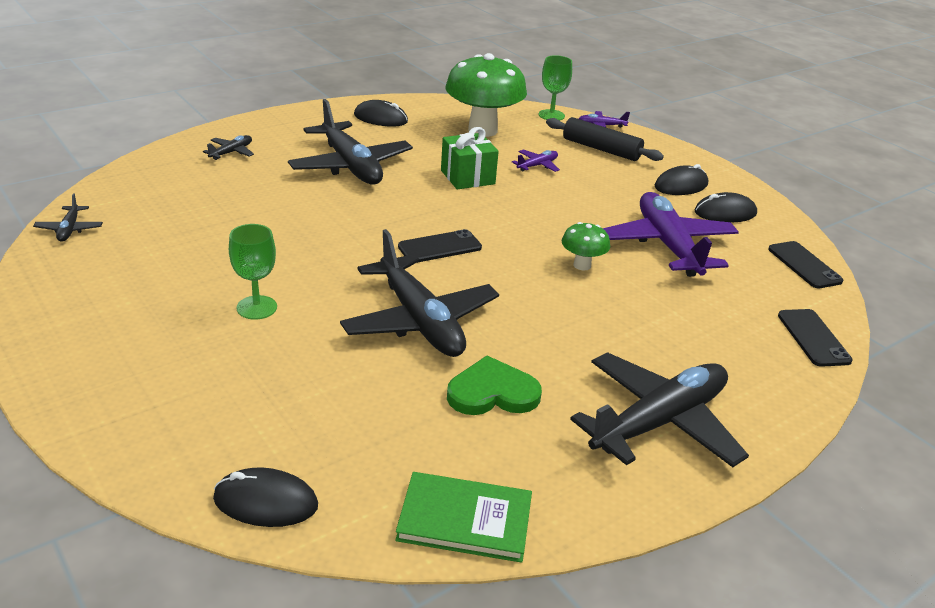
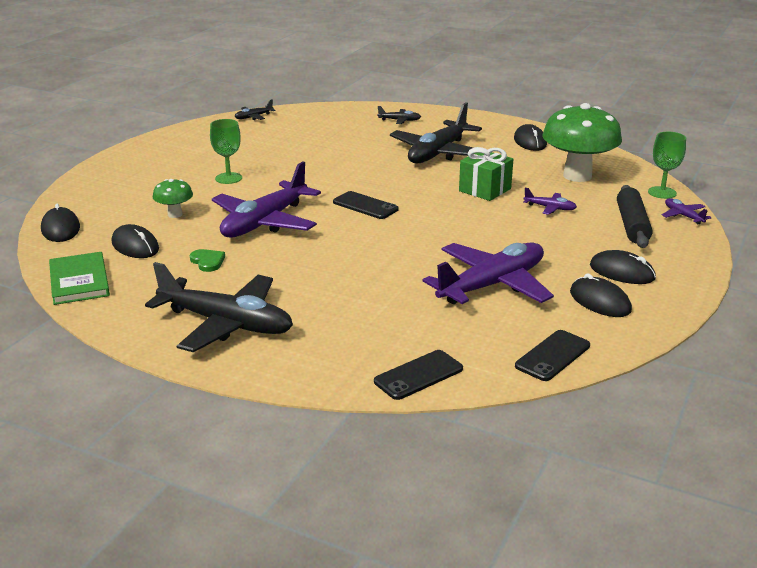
camera: 65 degrees right, 5 degrees down
(395, 440) = (135, 246): none -> black mouse
(420, 321) = (264, 222): black plane -> purple plane
(492, 392) = (207, 262): green heart -> green heart, size x0.59
(582, 265) = (408, 257): green mushroom -> green mushroom (175, 214)

